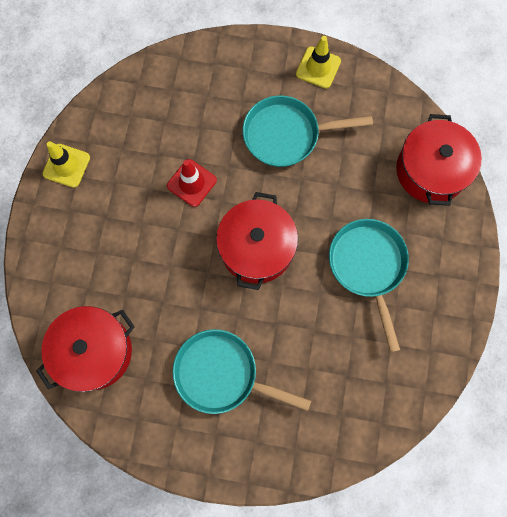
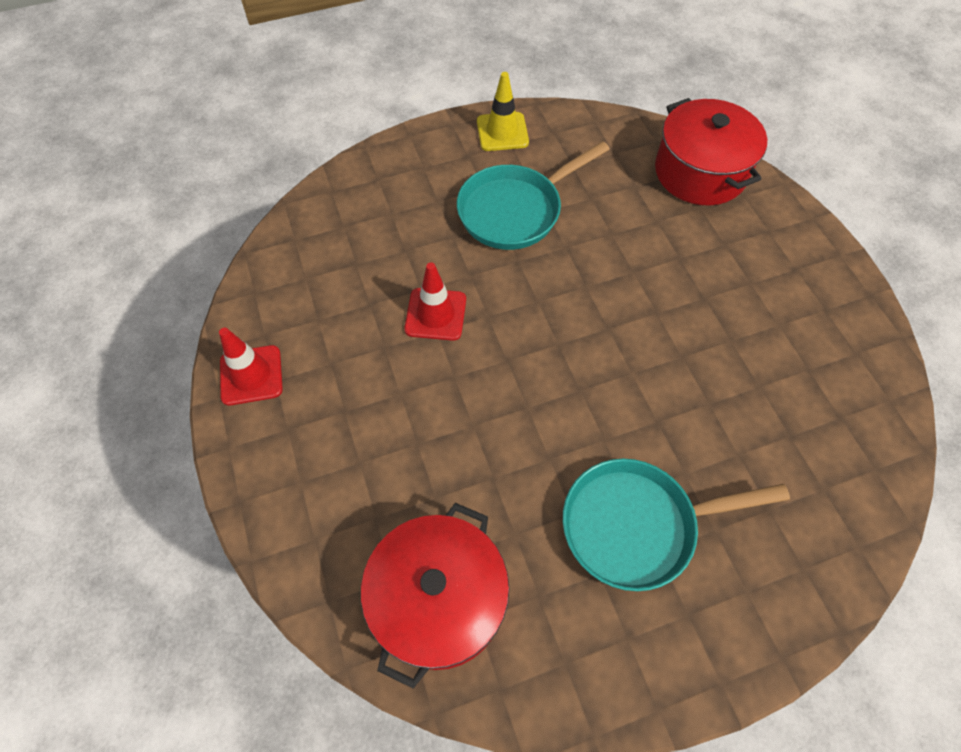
camera: 30 degrees left, 15 degrees down
(66, 165) = (251, 375): yellow traffic cone -> red traffic cone
(257, 248) = (569, 346): red pot -> none
(368, 266) = (713, 299): turquoise pan -> none

